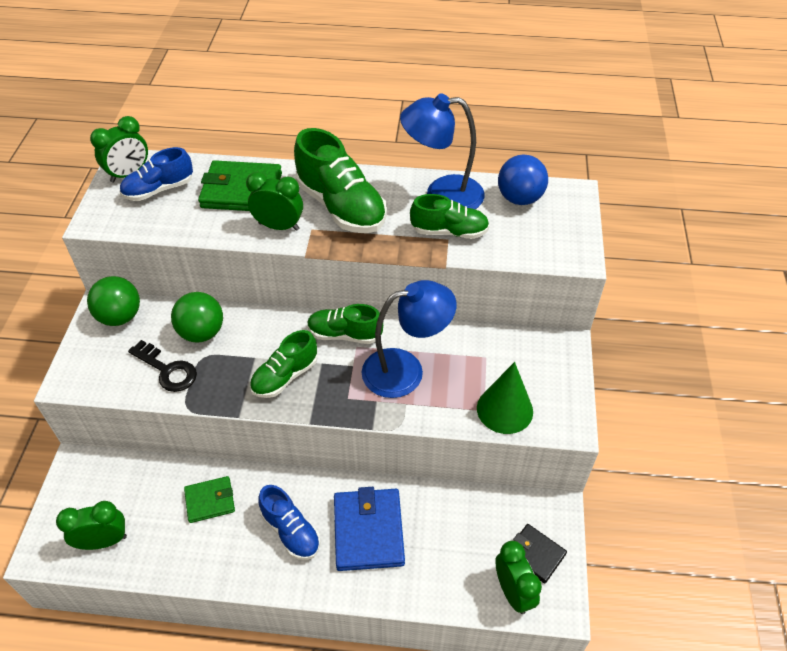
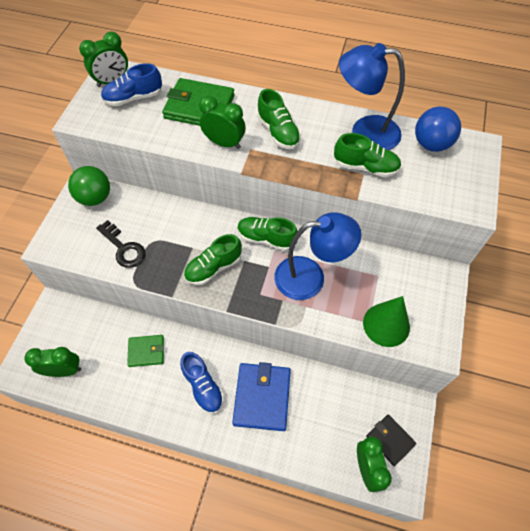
camera: 10 degrees right, 10 degrees up
(202, 332) = (155, 220): green ball -> none
(341, 206) = (278, 132): green shoe -> green shoe, size x0.62

